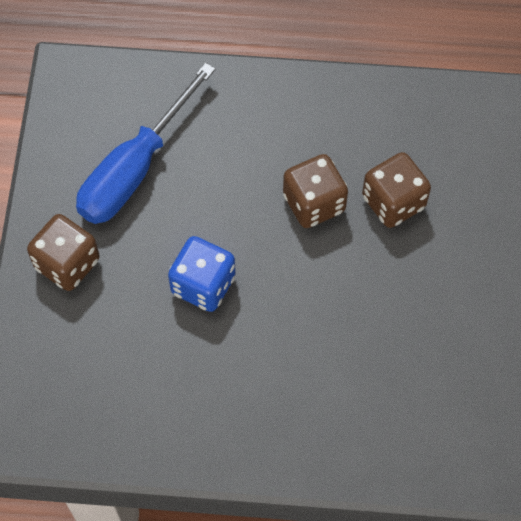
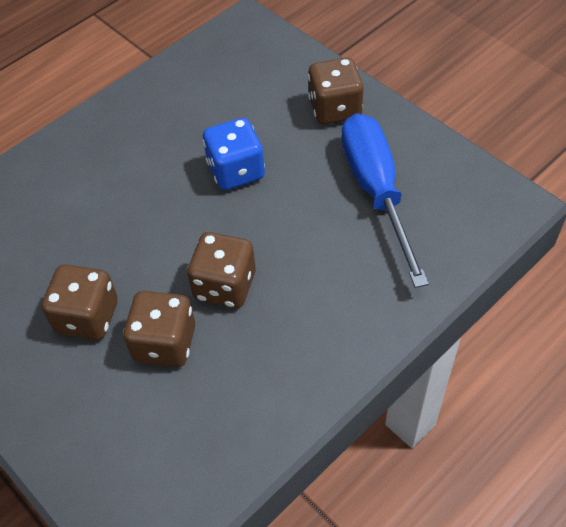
camera: 135 degrees right, 10 degrees down
(424, 271) = (87, 317): none -> brown dice

